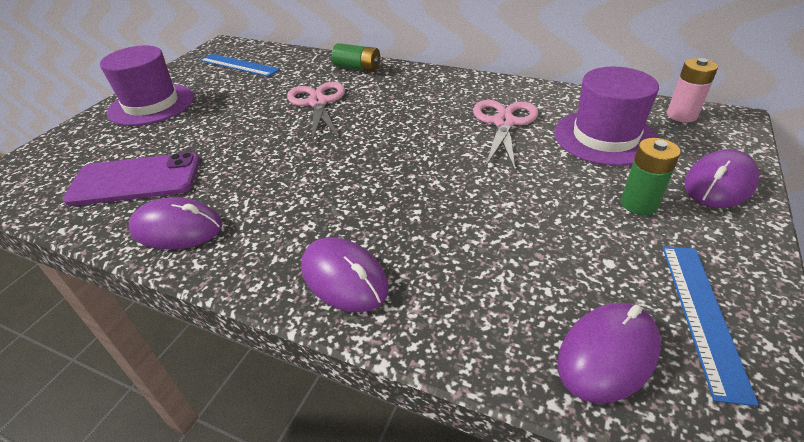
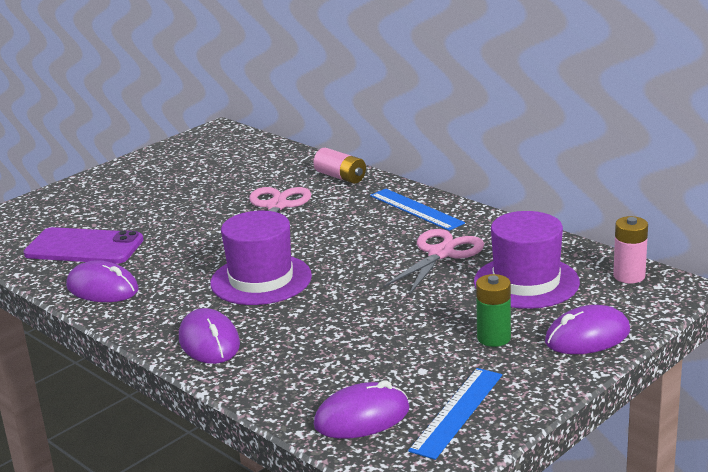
camera: 20 degrees right, 15 degrees down
(151, 104) = (122, 184): purple hat -> purple hat (261, 279)
(239, 65) = (223, 155): blue ruler -> blue ruler (416, 209)
(357, 68) = (340, 177): green battery -> pink battery

